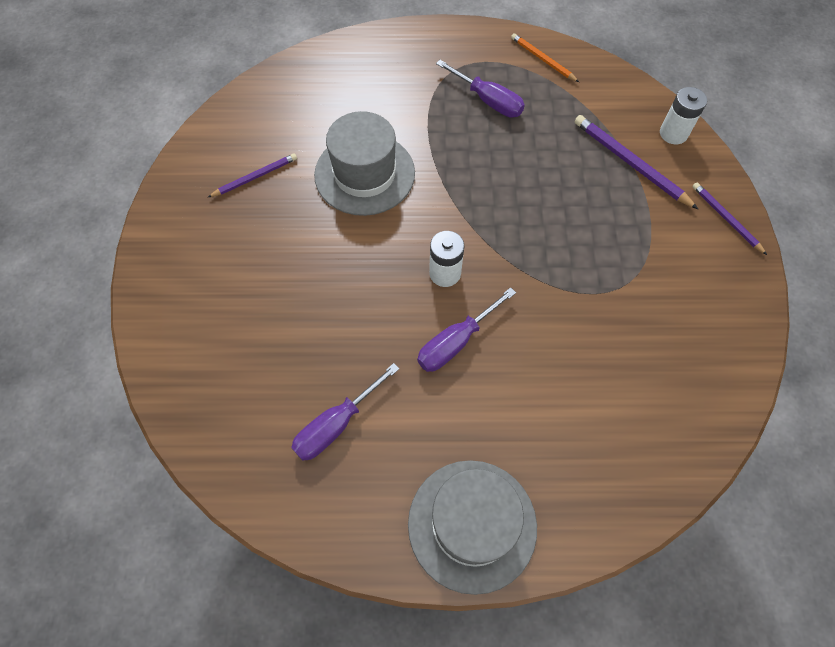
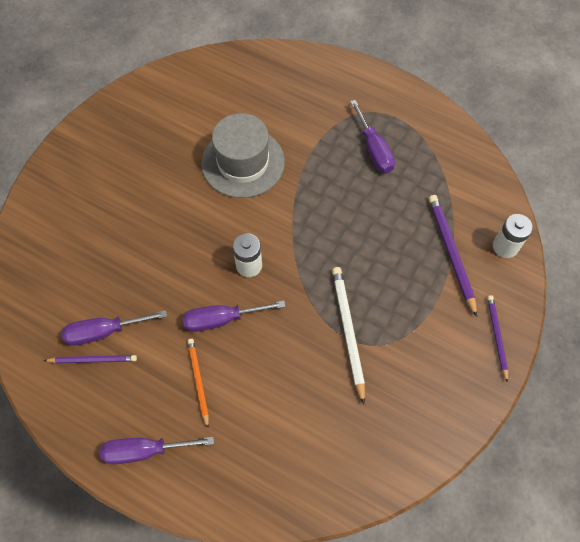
camera: 30 degrees right, 0 degrees up
(255, 177) = (166, 128): purple pencil -> purple pencil (93, 360)
(472, 525) = (145, 451): grey hat -> purple screwdriver
(542, 59) = (441, 135): orange pencil -> orange pencil (198, 381)
(589, 286) = (347, 331): none -> white pencil

